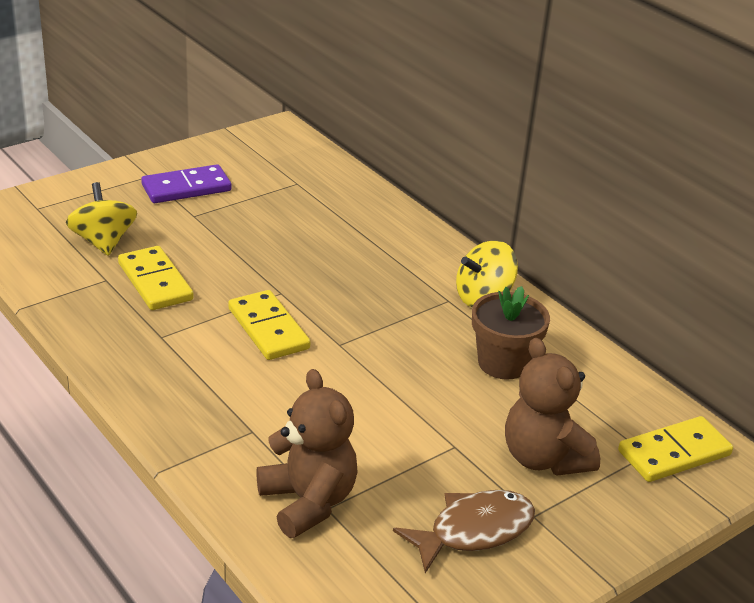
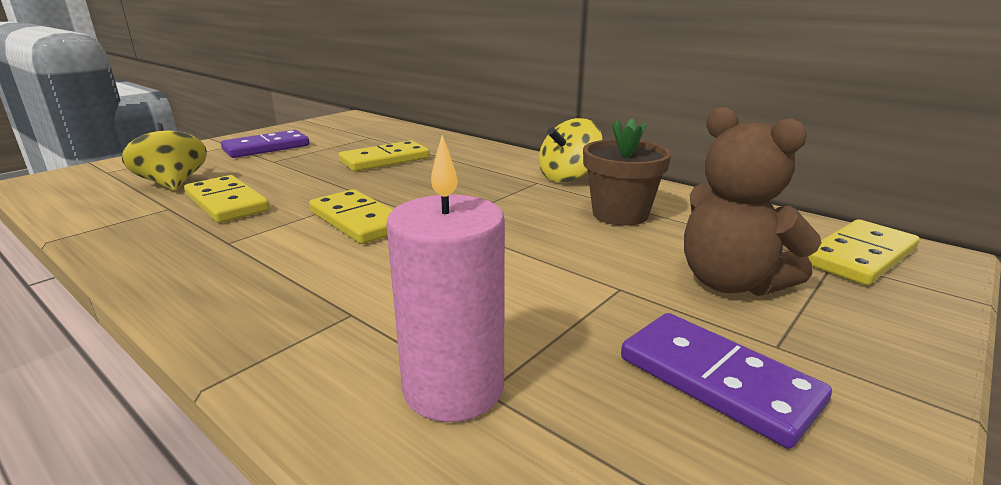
camera: 10 degrees left, 10 degrees down
(306, 234) = (385, 160): none -> yellow domino
(308, 502) = (453, 388): brown teddy bear -> pink candle
(474, 531) = (717, 381): brown fish -> purple domino

